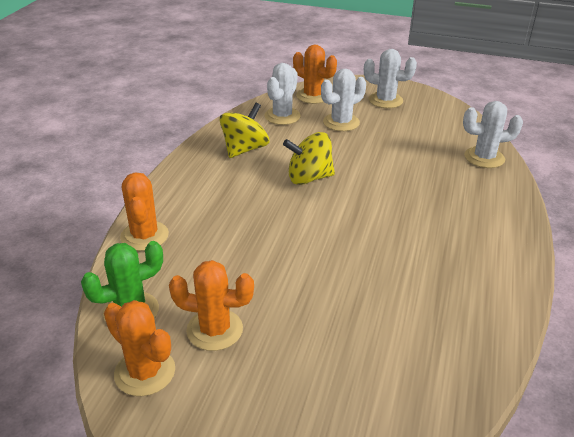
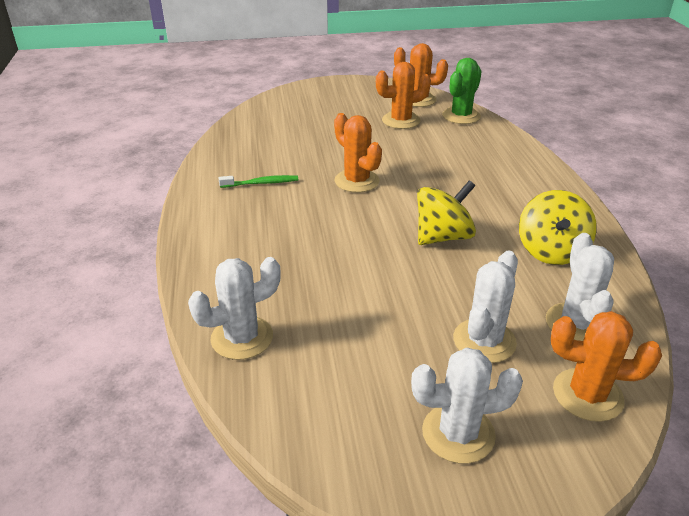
camera: 155 degrees right, 0 degrees up
(144, 236) = (517, 150): orange cactus -> orange cactus (357, 181)
(443, 277) = (261, 183): none -> green toothbrush

